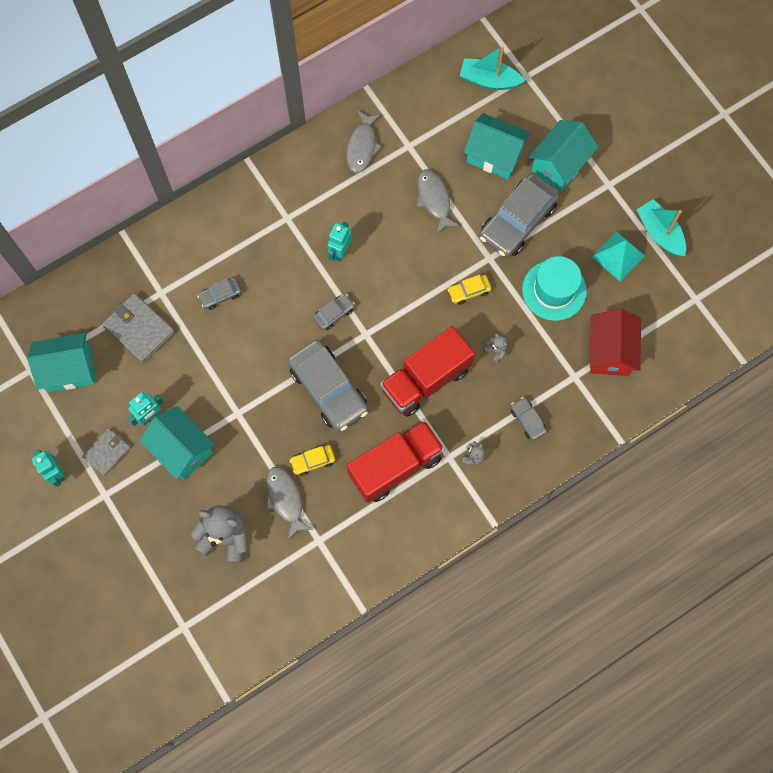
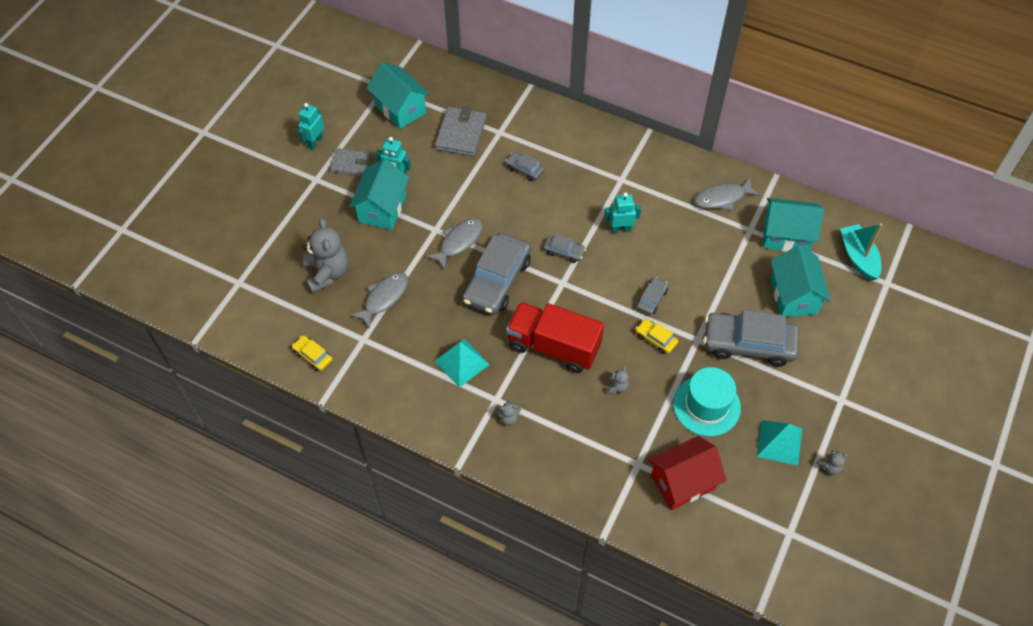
camera: 60 degrees right, 15 degrees down
(313, 461) = (428, 301): yellow car -> yellow car (313, 356)
(395, 466) = (462, 363): red truck -> turquoise pyramid
(434, 200) = (717, 272): grey fish -> grey fish (459, 242)
(527, 420) = (570, 445): grey car -> grey car (651, 299)
(559, 165) = (827, 350): turquoise house -> turquoise house (786, 236)
(659, 233) = (829, 467): turquoise boat -> grey teddy bear

